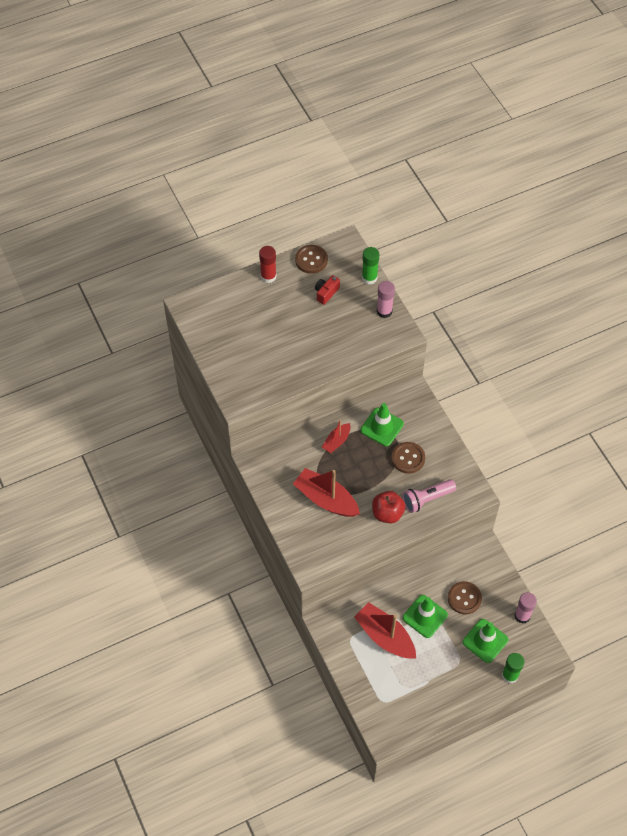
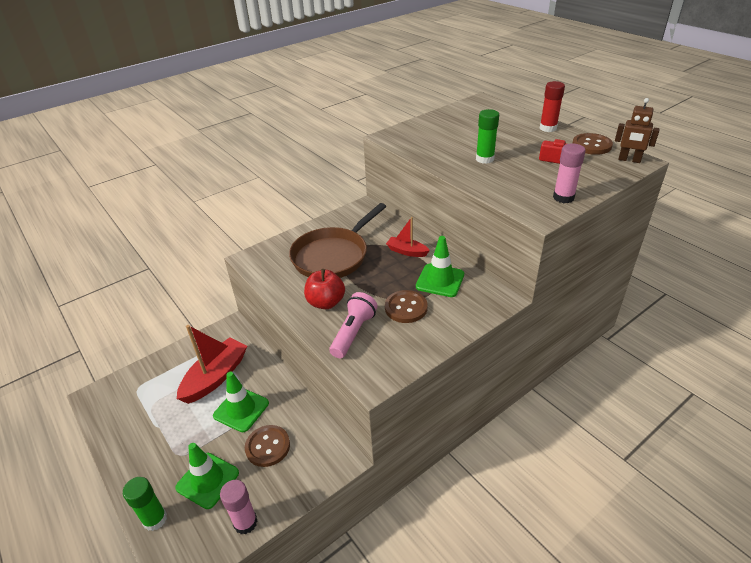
camera: 80 degrees right, 20 degrees down
(326, 499) = (333, 256): red boat -> brown pan
(343, 247) = (629, 160): none -> brown robot
(369, 278) = (603, 181): green glue stick -> green glue stick (484, 159)
(427, 499) = (353, 333): pink flashlight -> pink flashlight turned 60 degrees clockwise

